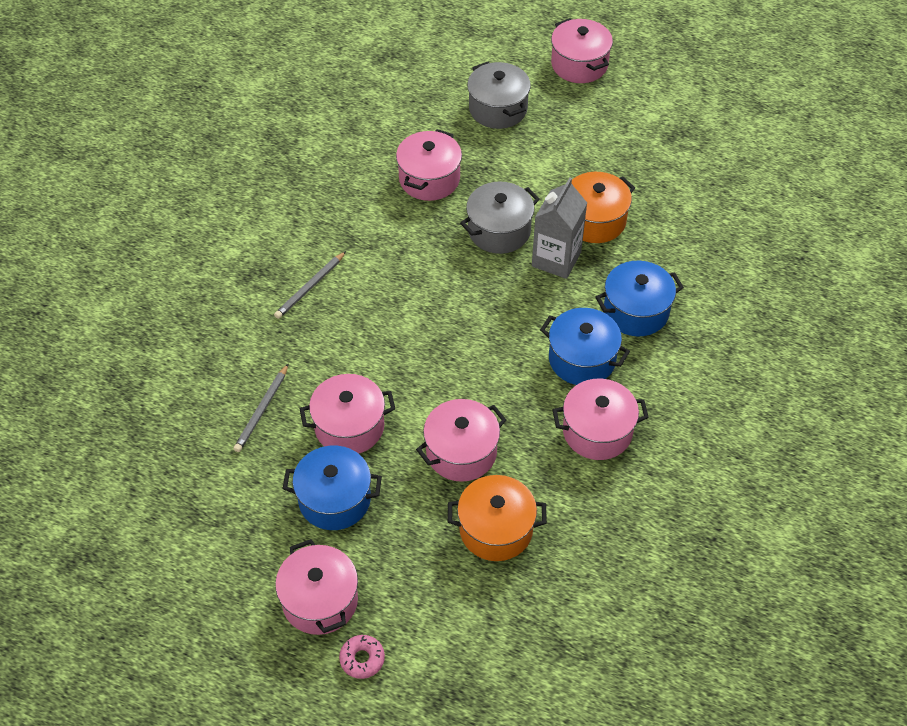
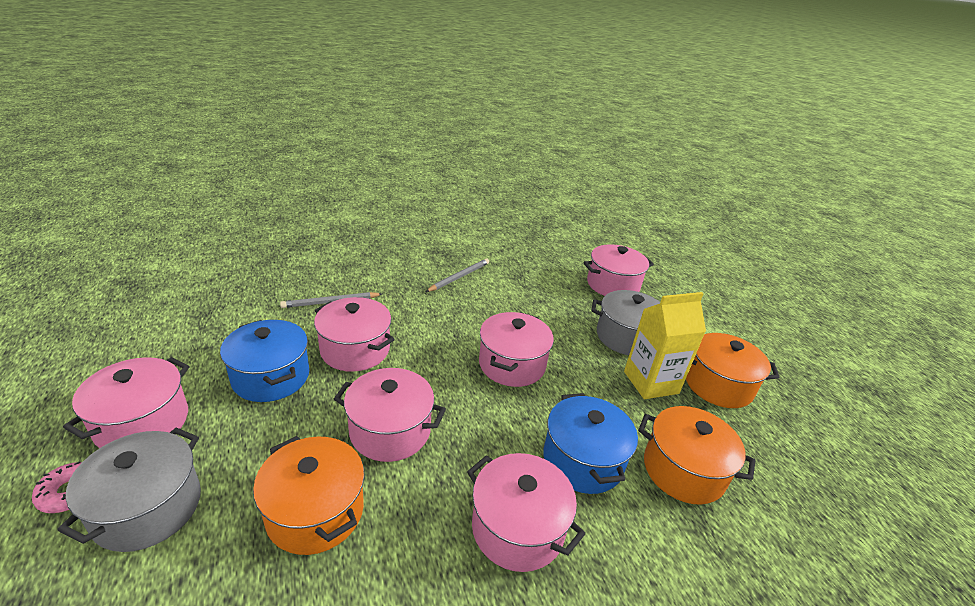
camera: 45 degrees right, 20 degrees down
(310, 287) = (459, 277): grey pencil -> grey pencil turned 135 degrees clockwise
(498, 109) = (711, 287): grey pot -> grey pot (148, 508)
(556, 259) = (651, 382): grey carton -> yellow carton
(579, 64) = (809, 304): pink pot -> pink pot (512, 364)
(636, 311) = (683, 470): blue pot -> orange pot

